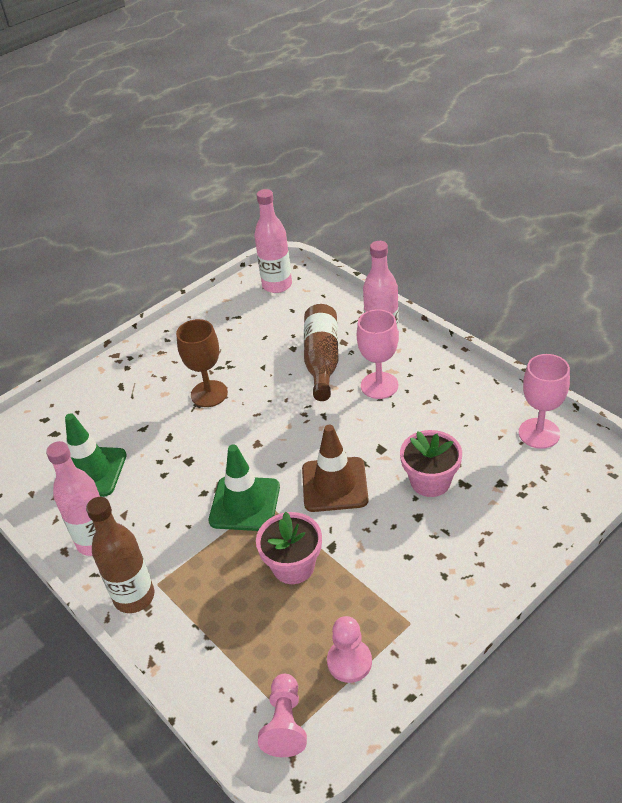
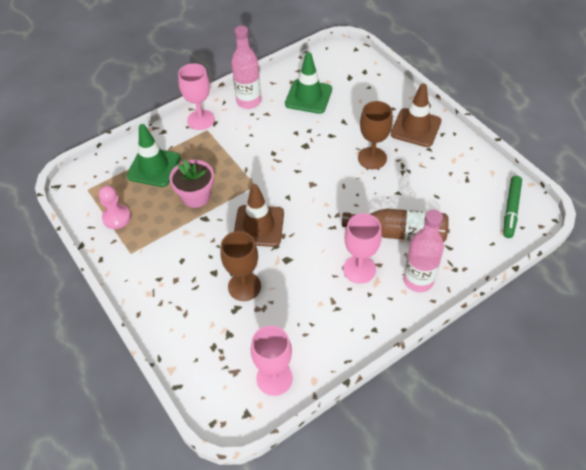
camera: 95 degrees right, 10 degrees up
(134, 597) = (201, 120): brown bottle -> pink goblet
(156, 361) = (415, 128): none -> brown traffic cone
(245, 504) = (256, 174): green traffic cone -> green traffic cone (154, 167)
(277, 285) = (511, 210): pink bottle -> green marker
(285, 723) = (92, 184): pink pawn -> none
(430, 481) = (244, 286): pink flower pot -> brown goblet

